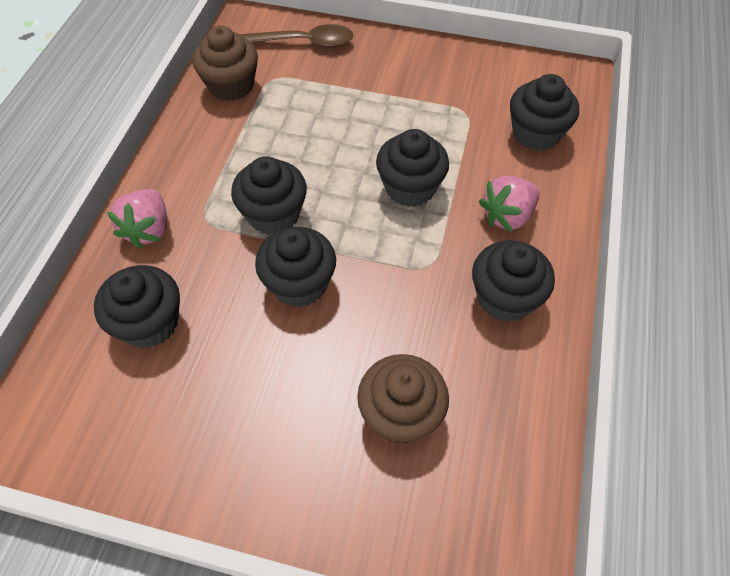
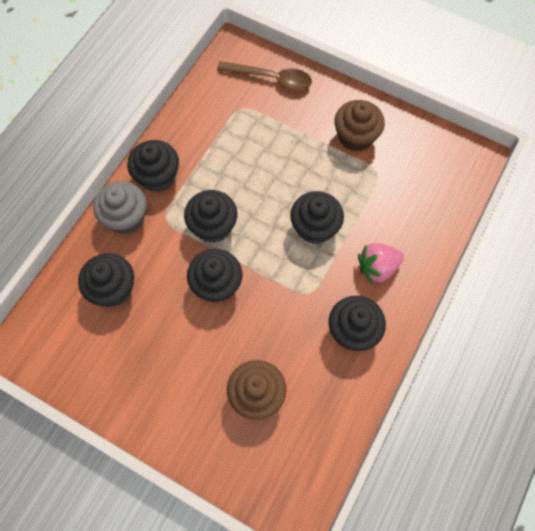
camera: 15 degrees right, 10 degrees up
(148, 229) = (126, 217): pink strawberry -> grey cupcake
(231, 86) = (209, 108): brown cupcake -> brown cupcake (355, 137)
(536, 133) = (424, 203): black cupcake -> black cupcake (157, 176)

